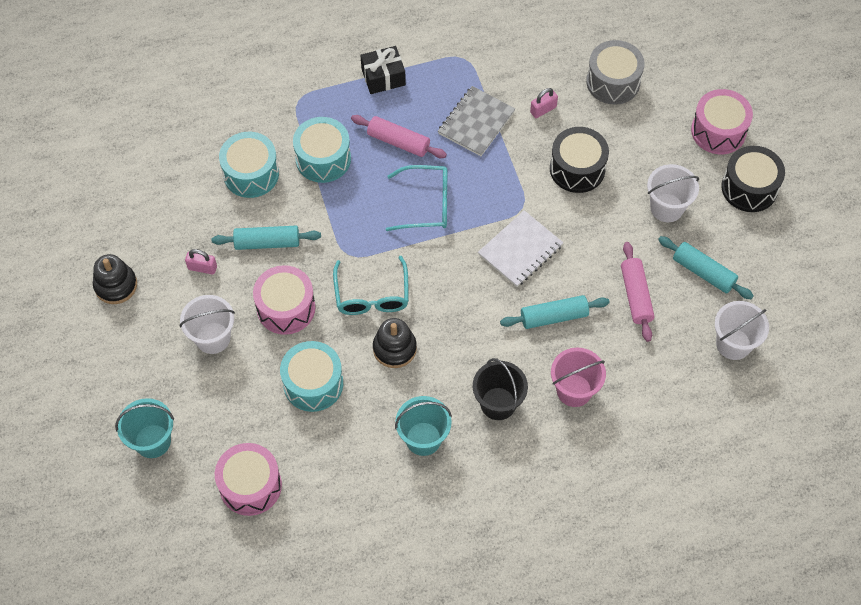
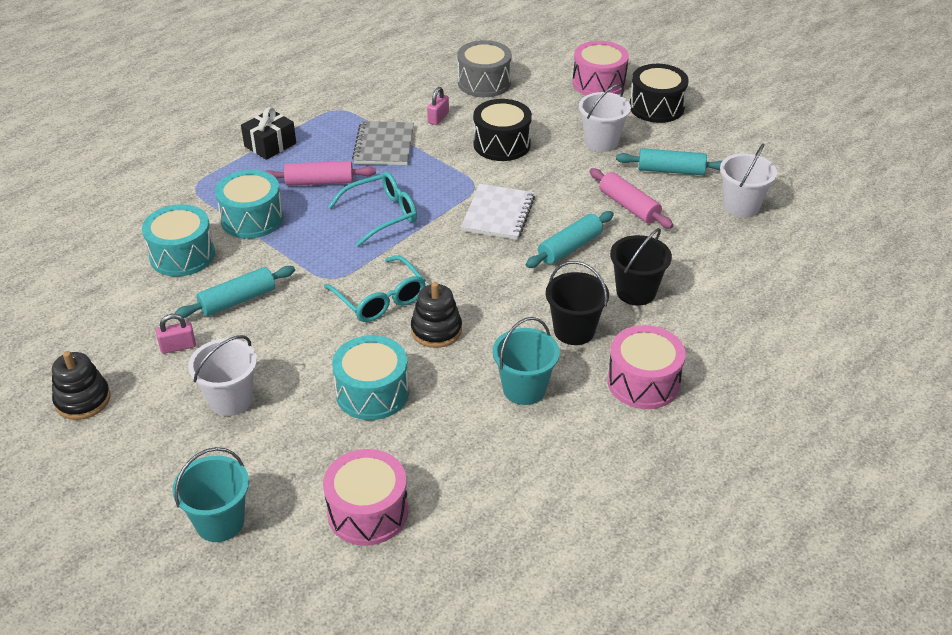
camera: 30 degrees left, 20 degrees down
(286, 308) = (296, 343): pink drum -> pink drum (643, 382)
(574, 390) = (636, 292): pink bucket -> black bucket

